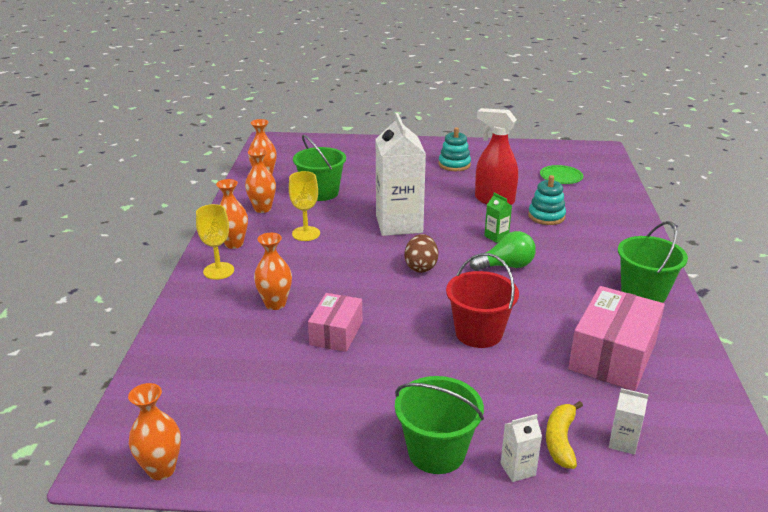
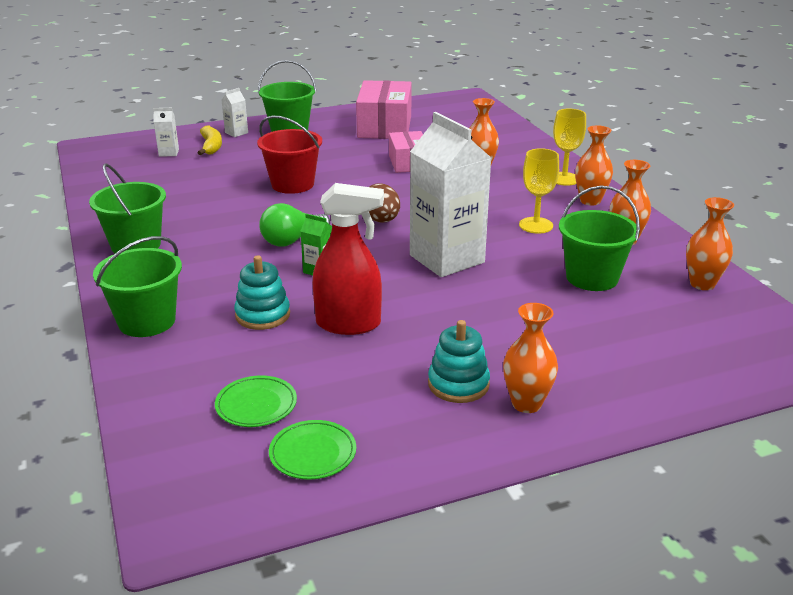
camera: 155 degrees right, 0 degrees up
(161, 469) = (437, 101): orange vase -> orange vase (526, 403)
(539, 157) = (313, 453): none -> green plate
(612, 355) = (173, 192): pink box -> pink box (385, 127)
(625, 229) = (147, 321): none -> green bucket

